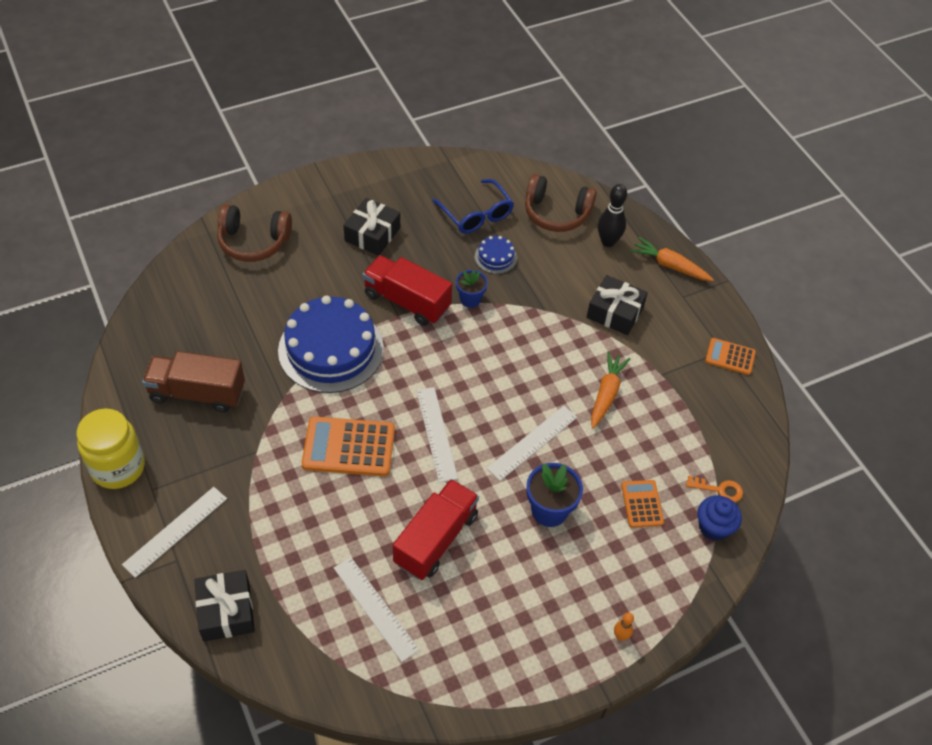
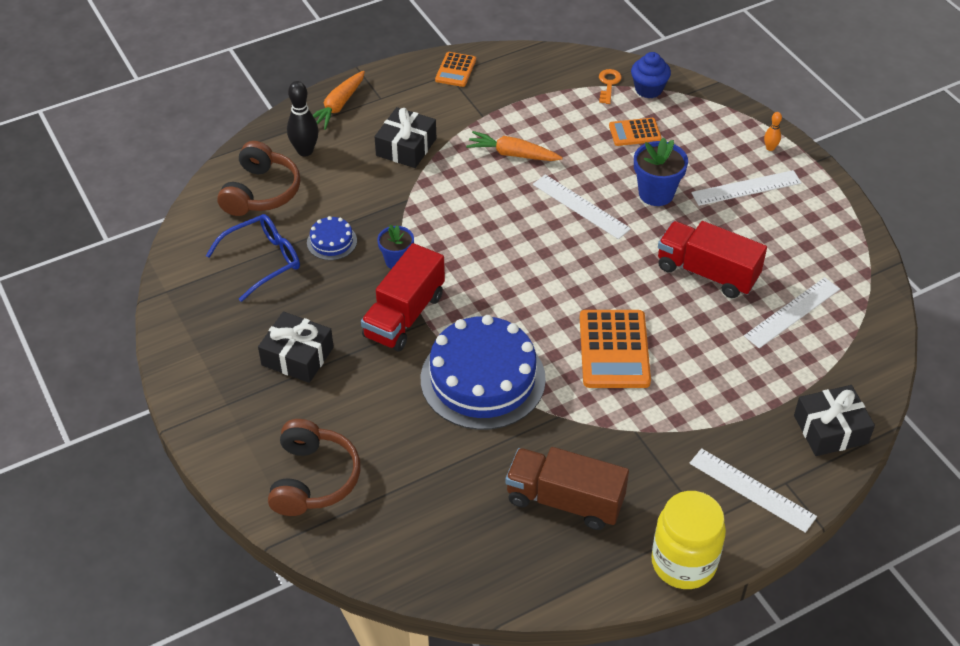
camera: 90 degrees left, 5 degrees down
(197, 393) = (564, 500): brown truck -> brown truck turned 105 degrees clockwise
(436, 433) = (583, 279): white ruler -> white ruler (746, 188)

